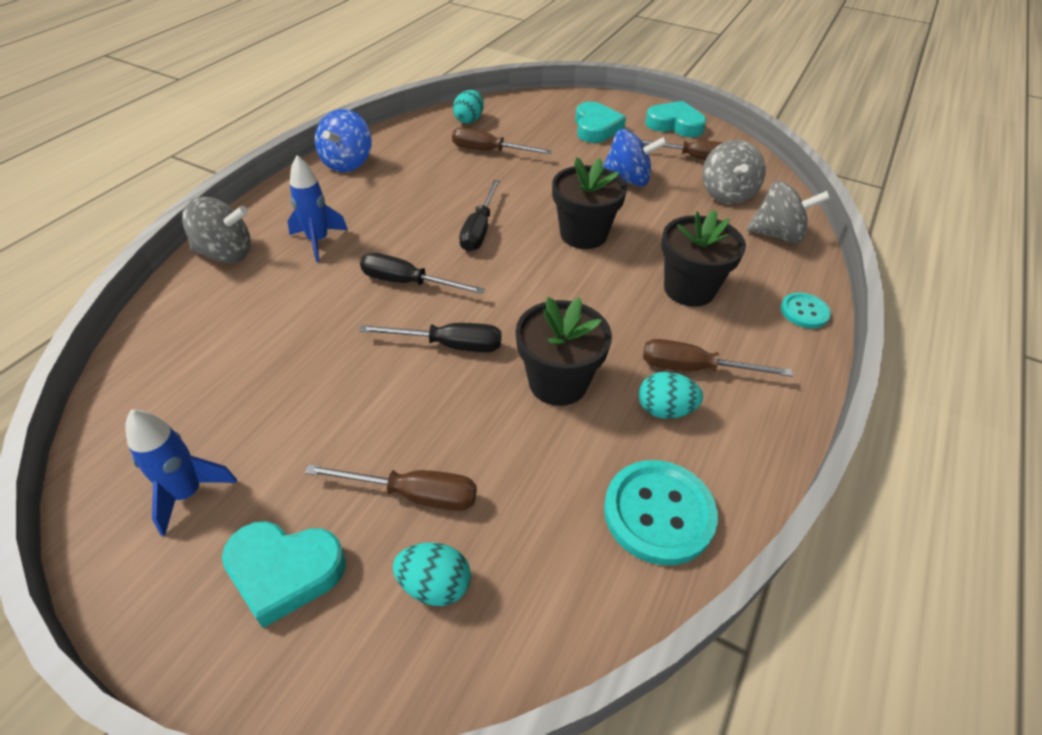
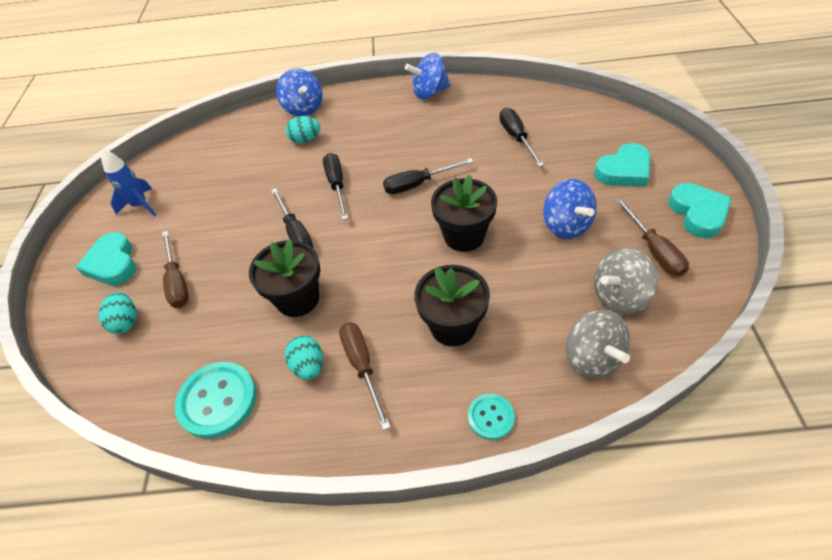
camera: 65 degrees right, 5 degrees up
(226, 254) = (304, 108): grey spinning top -> blue spinning top
(318, 241) = (343, 130): blue rocket -> none
(469, 120) = (545, 107): turquoise egg -> turquoise egg (305, 140)
(489, 151) = (516, 138): brown screwdriver -> black screwdriver

